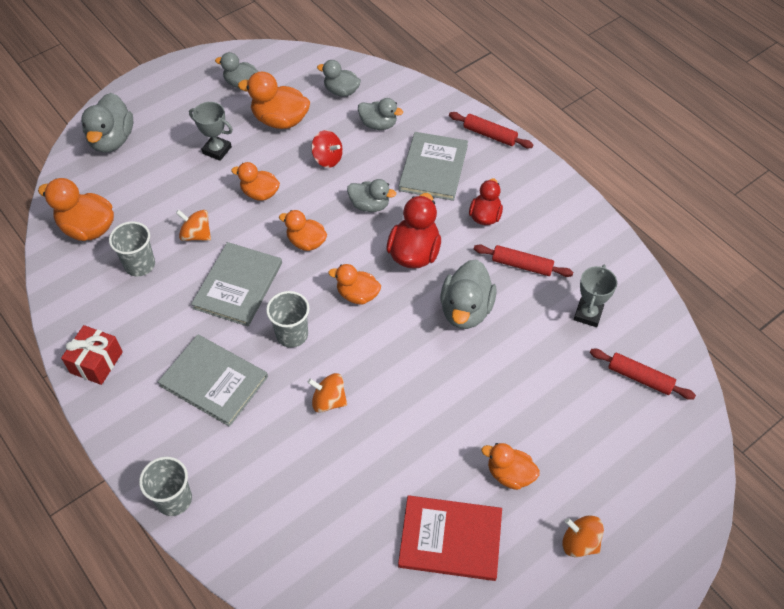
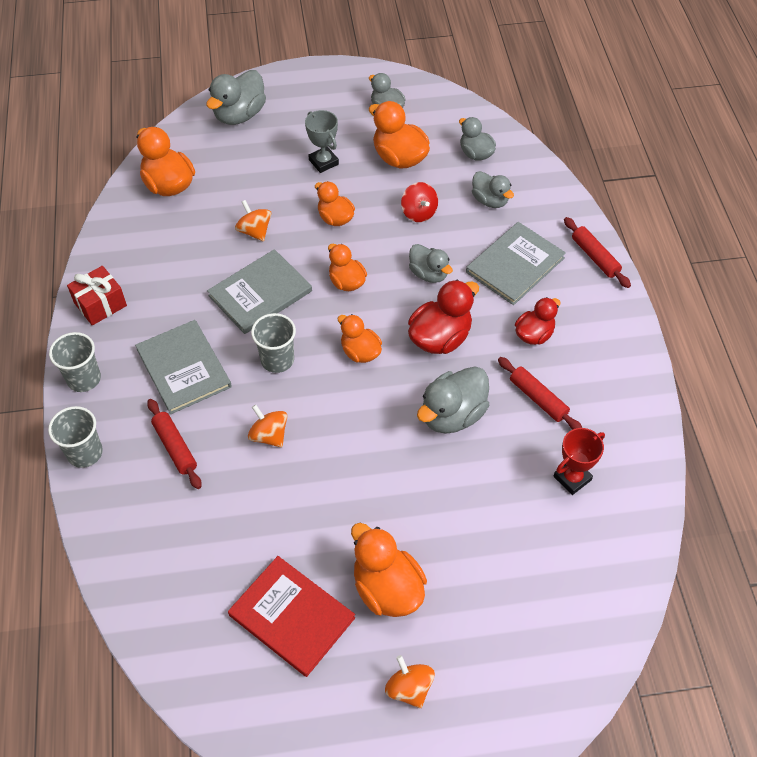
camera: 30 degrees right, 0 degrees up
(140, 265) = (190, 236): grey cup -> grey cup (84, 379)
(509, 474) = (387, 588): orange duck -> orange duck, size x1.55
(588, 314) = (572, 478): grey trophy -> red trophy
(639, 377) = (582, 566): red rolling pin -> red rolling pin (175, 447)

